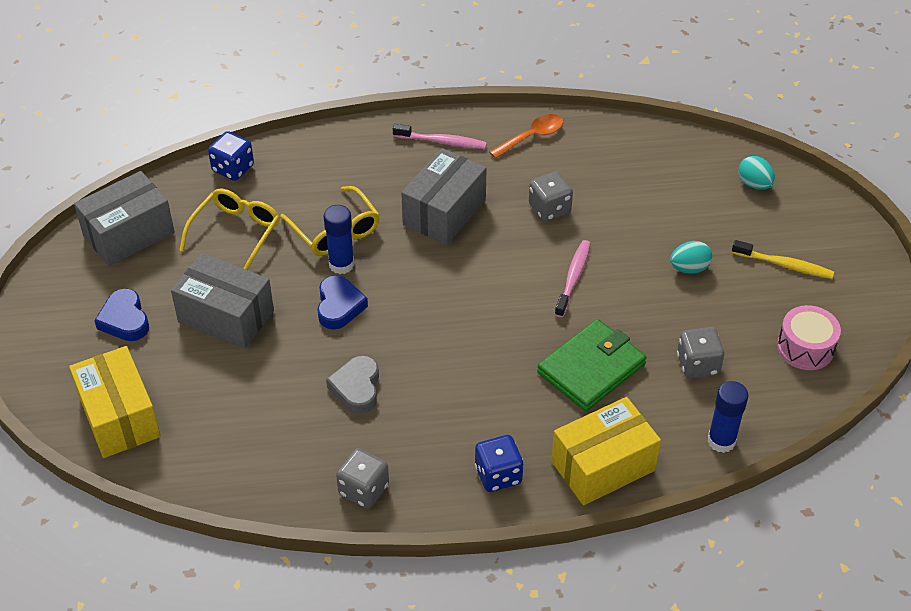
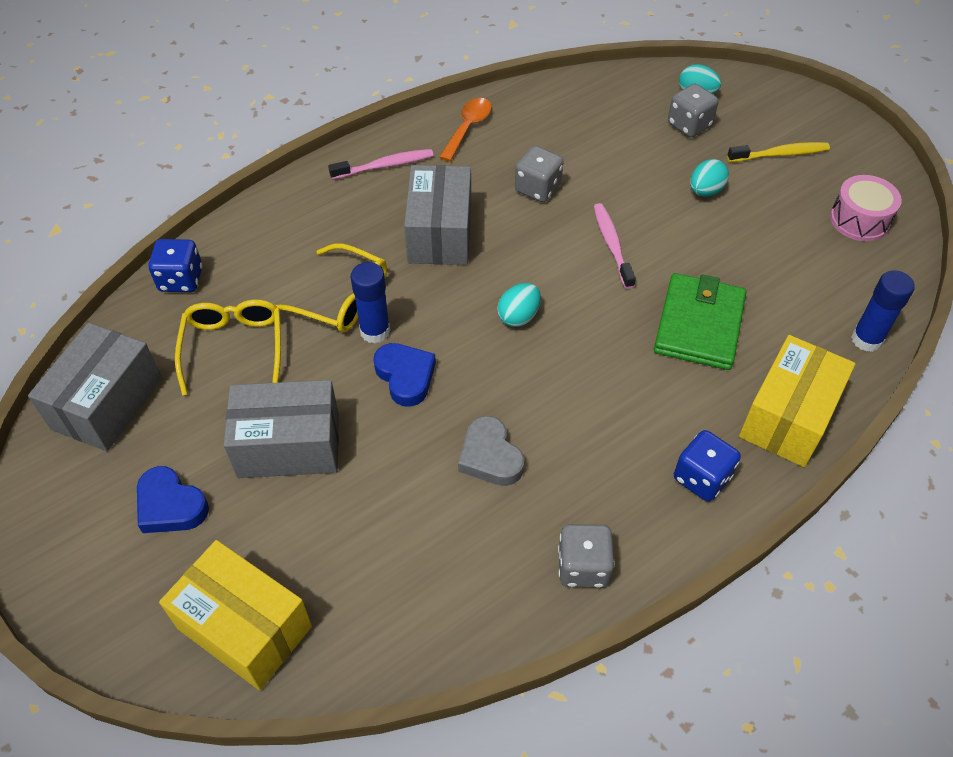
camera: 30 degrees left, 5 degrees up
(455, 300) = (518, 316): none -> turquoise egg
(697, 365) = (786, 277): grey dice -> grey dice (689, 125)

